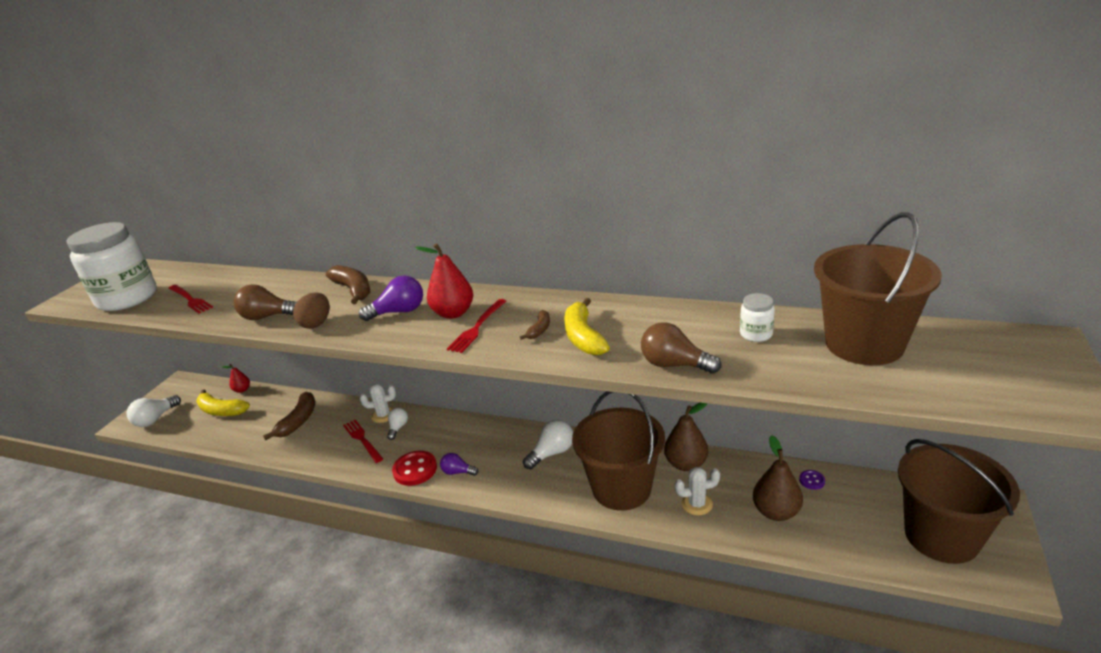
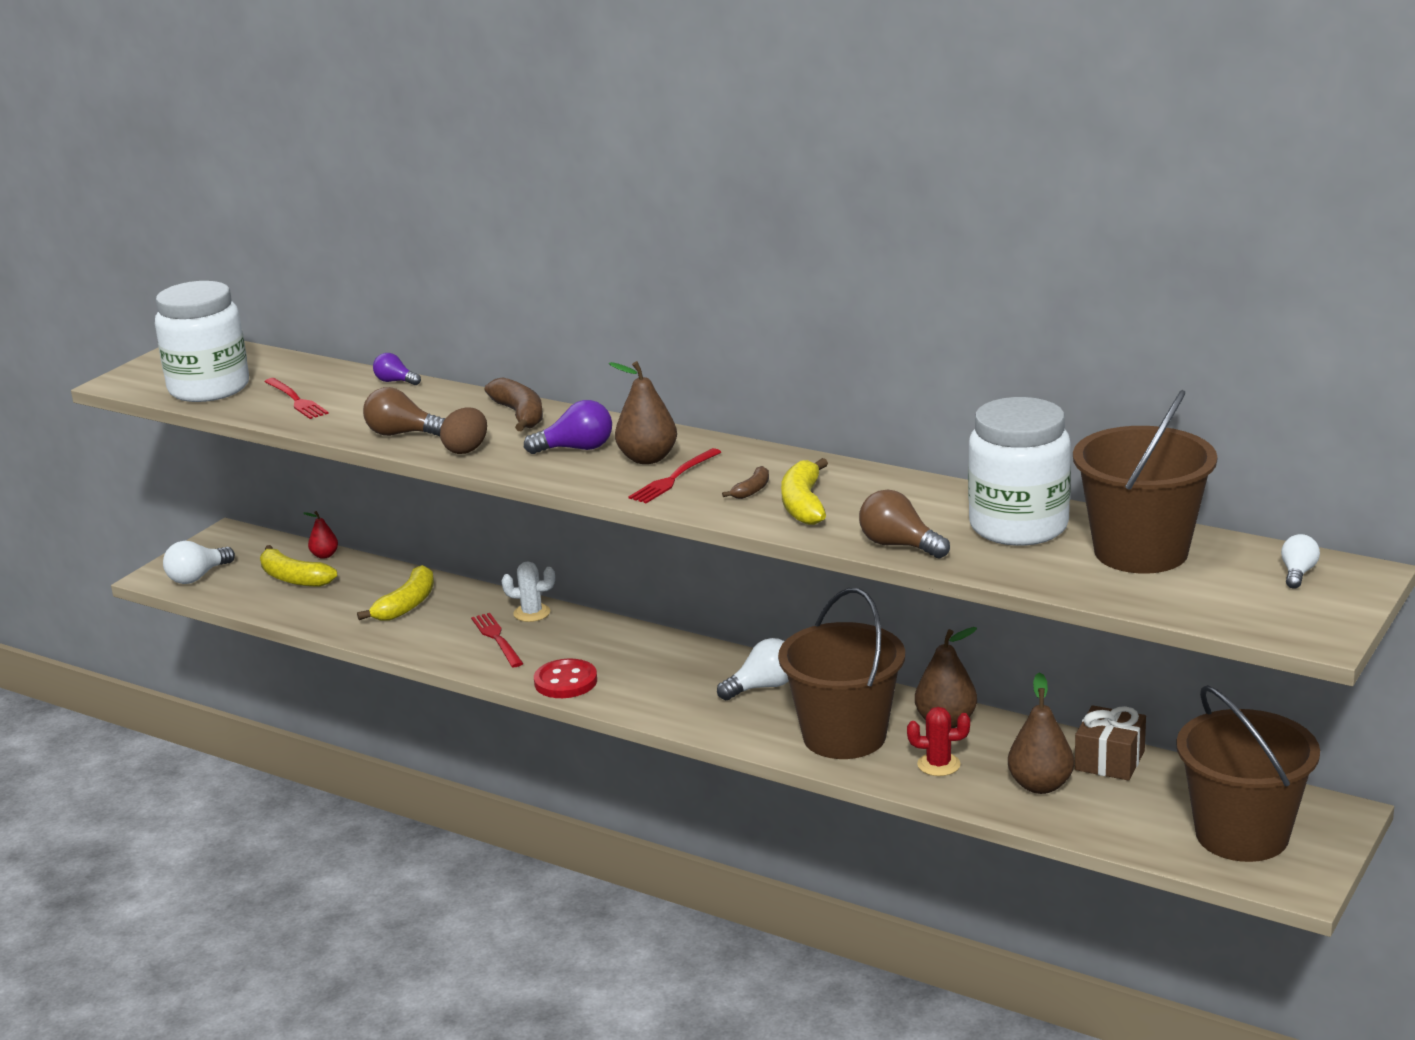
camera: 10 degrees right, 5 degrees down
(298, 421) = (407, 605): brown banana -> yellow banana
(398, 428) = (550, 631): white light bulb -> white light bulb (1297, 573)
(453, 313) = (647, 458): red pear -> brown pear
(457, 472) = (624, 691): purple light bulb -> purple light bulb (395, 381)
(697, 504) = (938, 765): white cactus -> red cactus
(756, 334) = (1018, 526): white jar -> white jar, size x2.39
(812, 480) = (1109, 760): purple button -> brown gift

